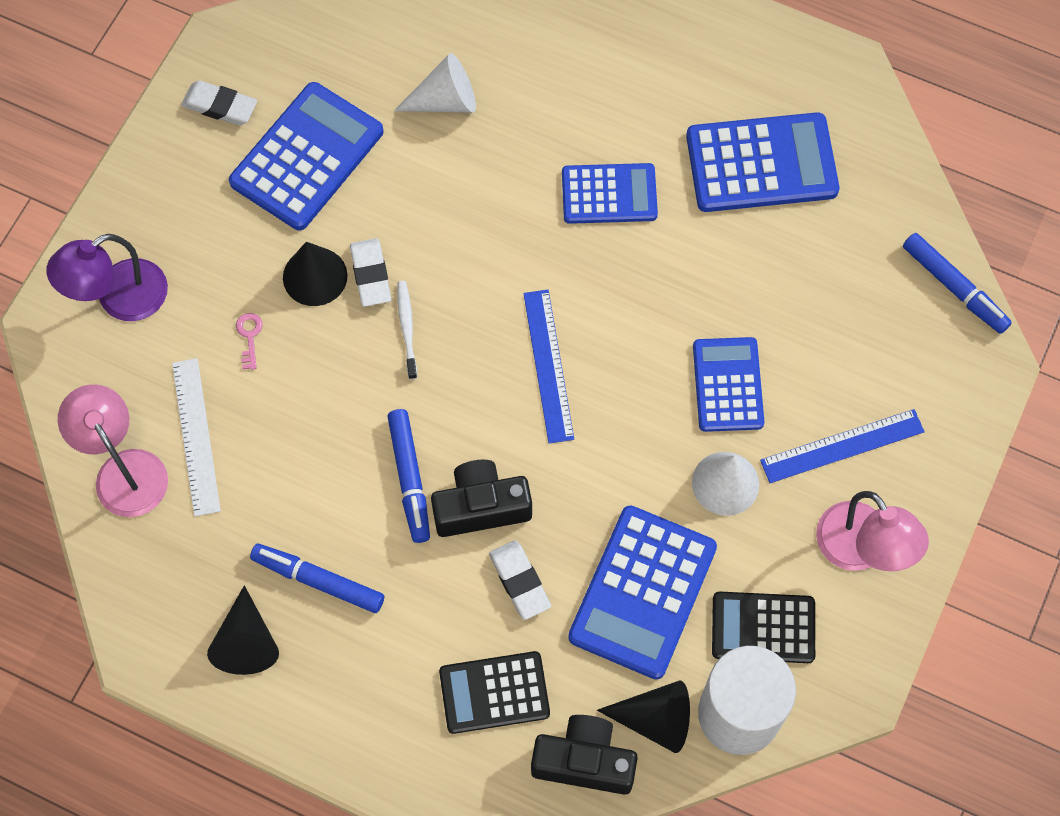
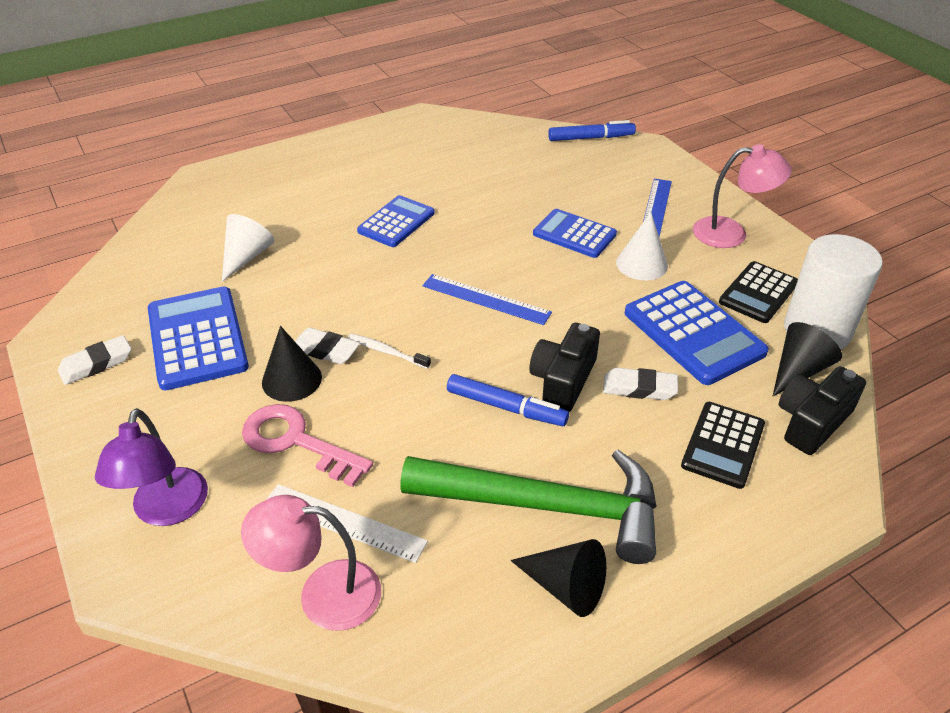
camera: 55 degrees left, 25 degrees down
(249, 336) = (296, 442): pink key -> pink key, size x2.42
(318, 580) = (546, 506): blue marker -> green hammer
(761, 164) = (445, 163): blue calculator -> none

